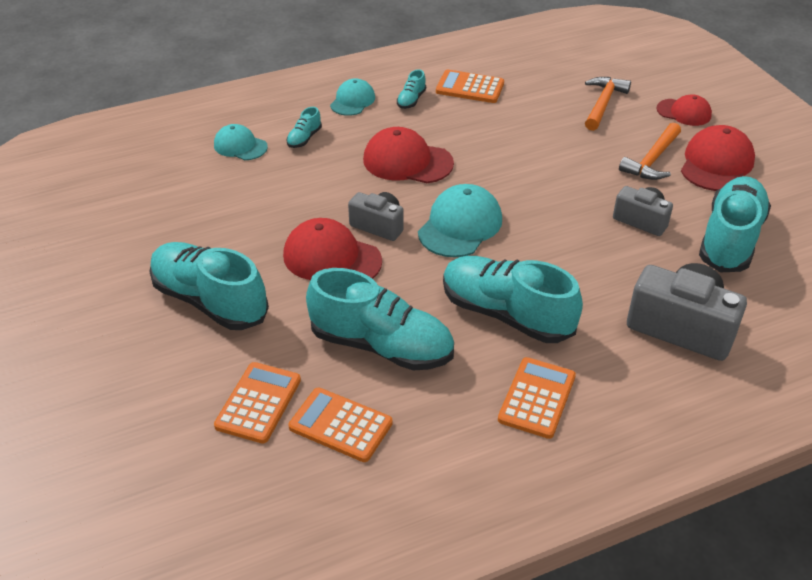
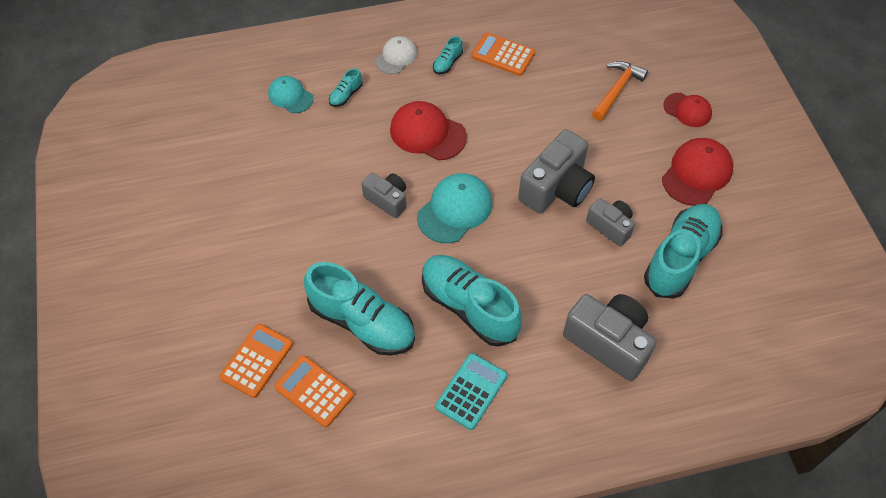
camera: 10 degrees right, 15 degrees up
(210, 301) = (237, 257): turquoise shoe -> none
(332, 258) = (342, 228): red cap -> none
(352, 101) = (396, 57): turquoise cap -> white cap
(537, 398) = (471, 391): orange calculator -> turquoise calculator
(569, 193) = (556, 188): none -> grey camera
(652, 160) = (640, 162): orange hammer -> none

